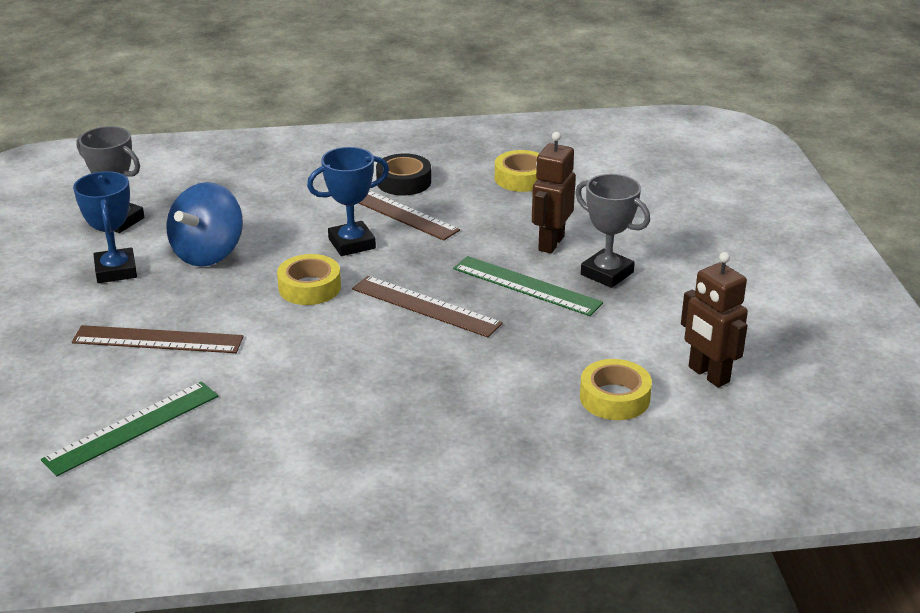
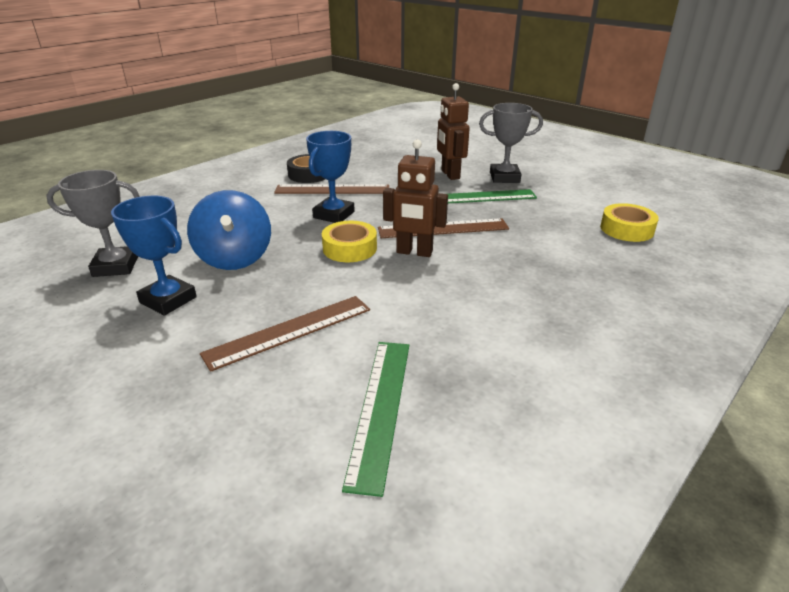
camera: 40 degrees left, 0 degrees up
(521, 178) = (376, 153): yellow tape -> none
(708, 375) = (639, 201): brown robot -> brown robot (414, 252)

